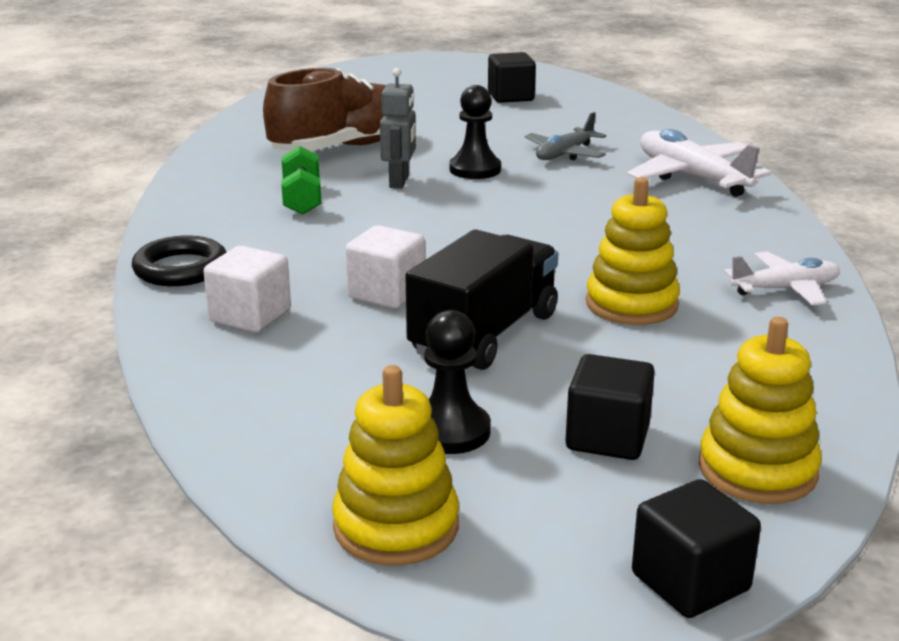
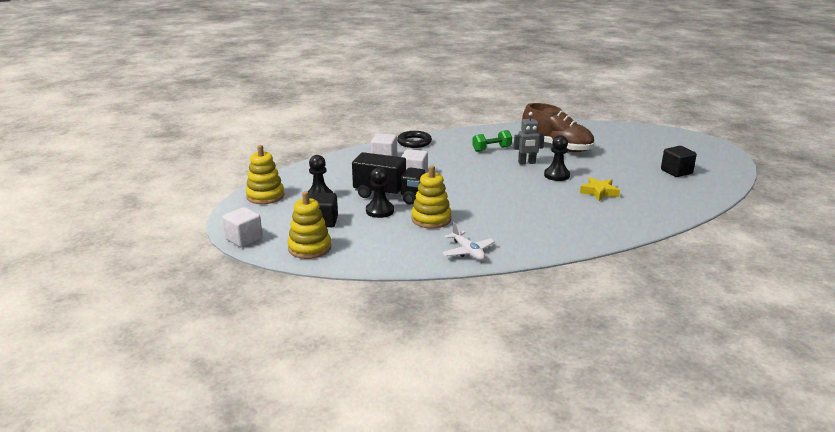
camera: 75 degrees right, 0 degrees up
(564, 154) = (599, 192): grey plane -> yellow star
(570, 356) = (380, 211): none -> black pawn
(690, 582) = (244, 239): black cube -> white cube
(692, 177) = (597, 225): white plane -> none

